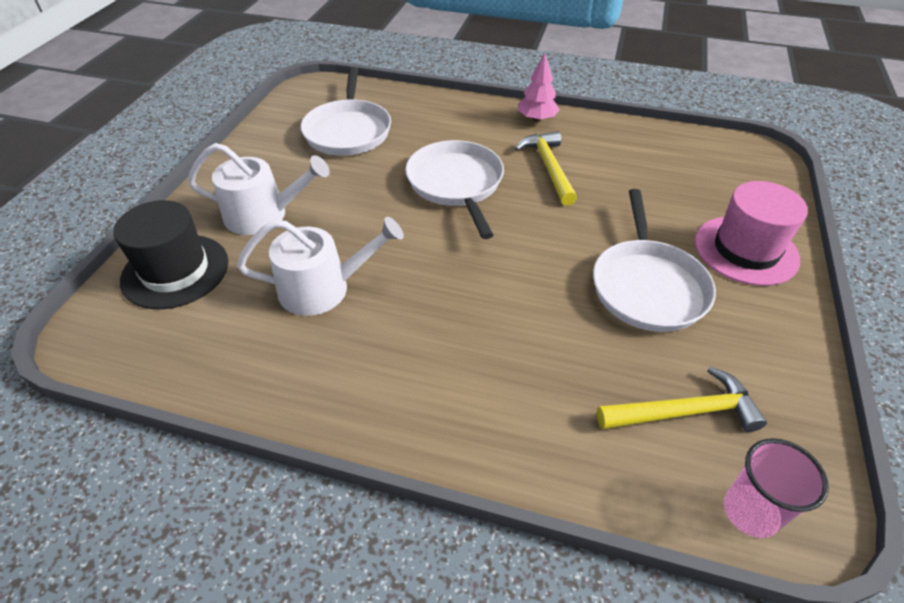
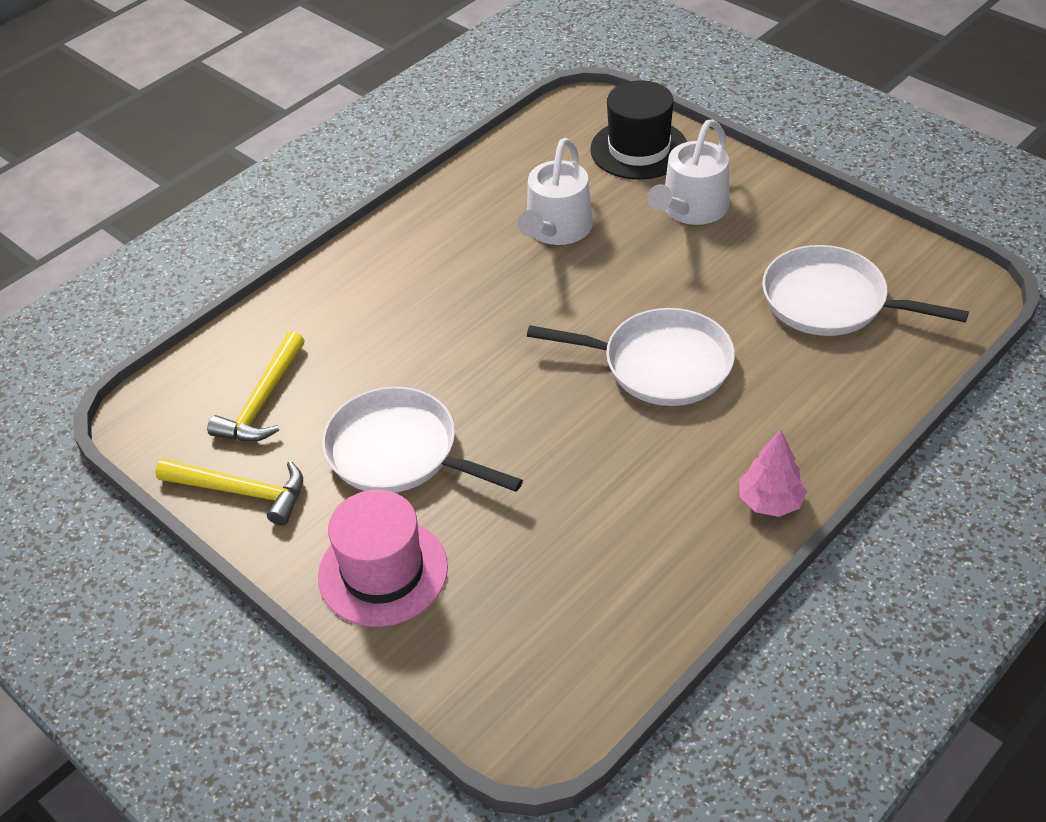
camera: 120 degrees right, 0 degrees up
(548, 167) = (646, 463): yellow hammer -> yellow hammer (242, 492)
(750, 512) = (170, 392): pink cup -> none

